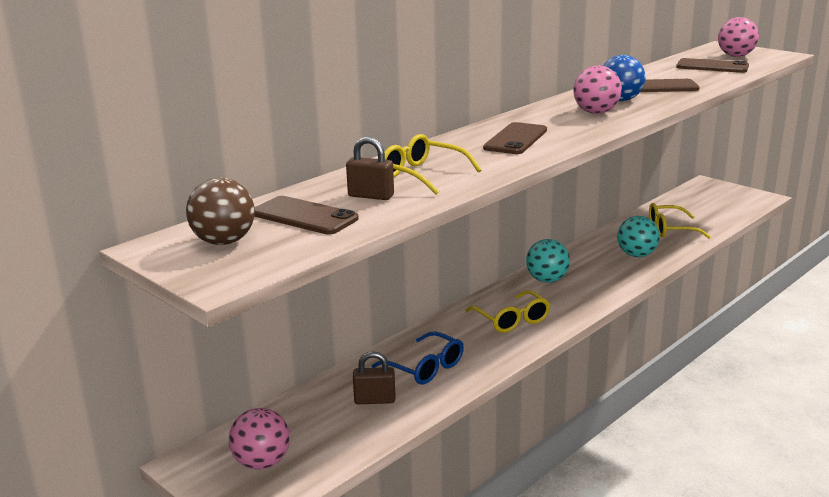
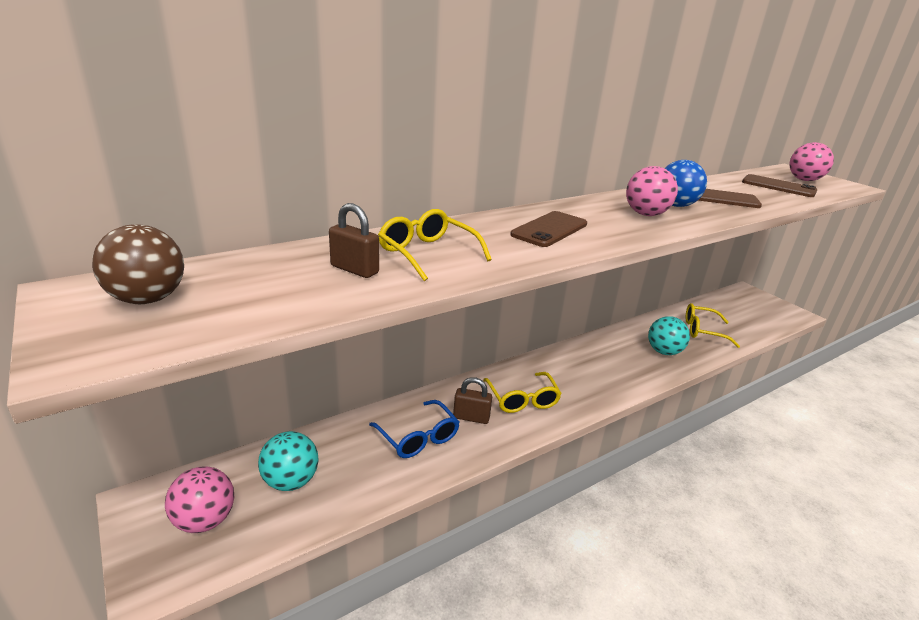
camera: 10 degrees right, 5 degrees up
(304, 216) = (263, 282): brown phone -> none
(375, 400) = (352, 466): brown padlock -> brown padlock (471, 417)
(547, 280) = (571, 361): turquoise ball -> turquoise ball (291, 481)

